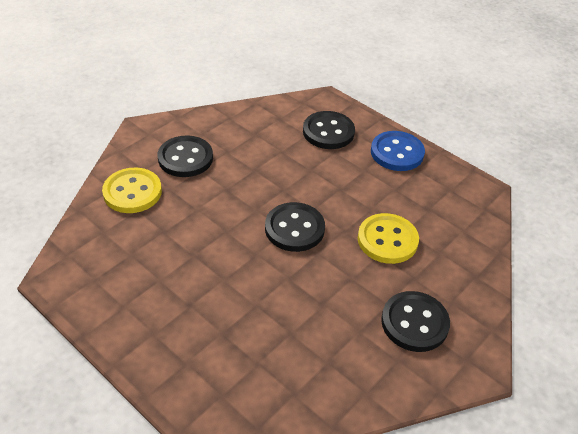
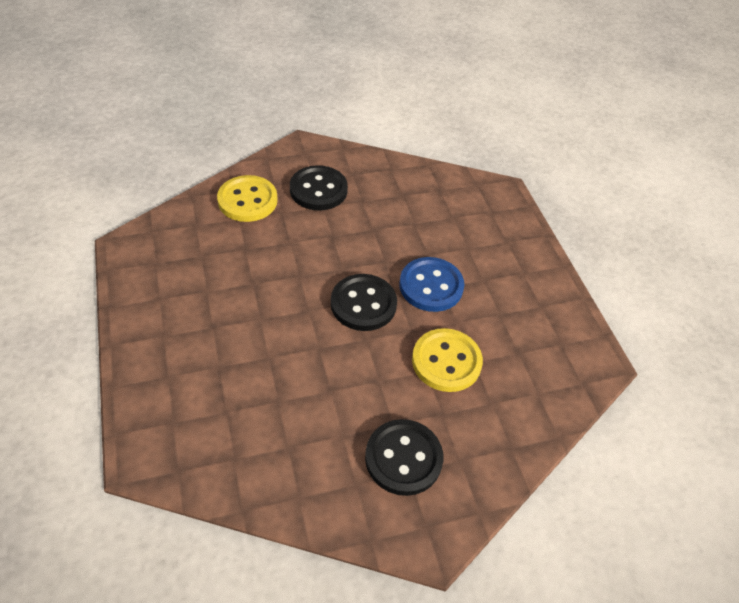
camera: 30 degrees right, 5 degrees up
(328, 132) = (477, 224): black button -> none
(397, 153) = (533, 278): blue button -> blue button (431, 286)

